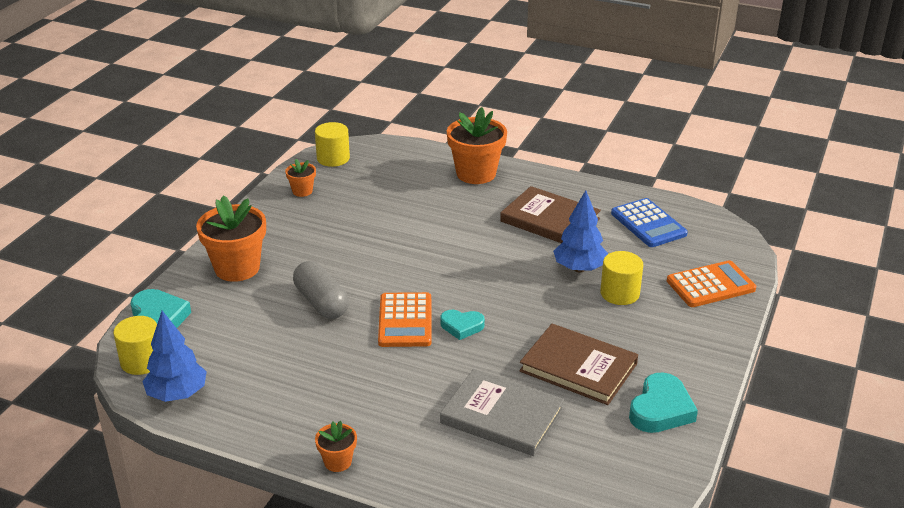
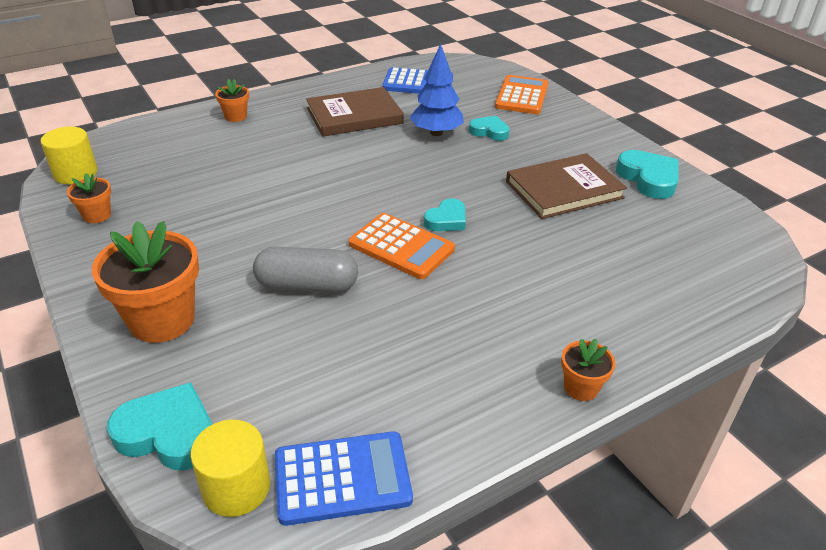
camera: 55 degrees left, 5 degrees up
(177, 394) = (342, 478): blue tree -> blue calculator
(476, 173) = (235, 116): orange flower pot -> orange flower pot, size x0.50
(502, 416) = (594, 254): grey book -> none
(619, 293) = (489, 131): yellow cylinder -> turquoise heart

